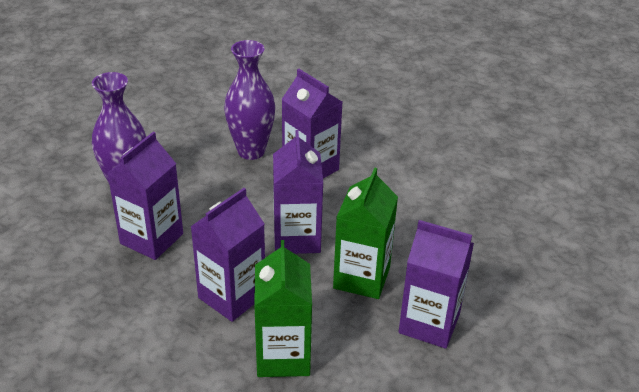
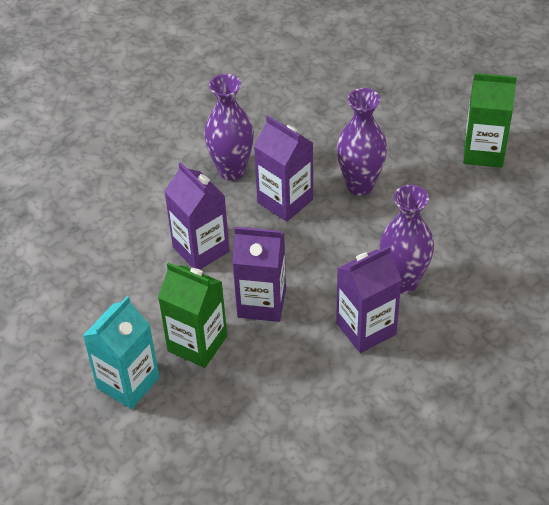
camera: 105 degrees right, 10 degrees up
(103, 289) = (232, 170): none -> purple vase
(283, 356) = (127, 275): green carton -> green carton (483, 152)
(429, 323) = (128, 383): purple carton -> turquoise carton

